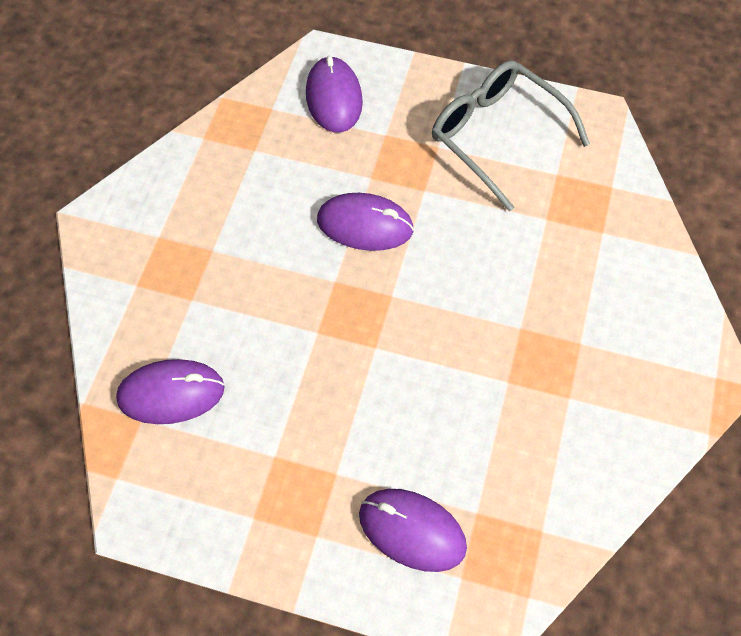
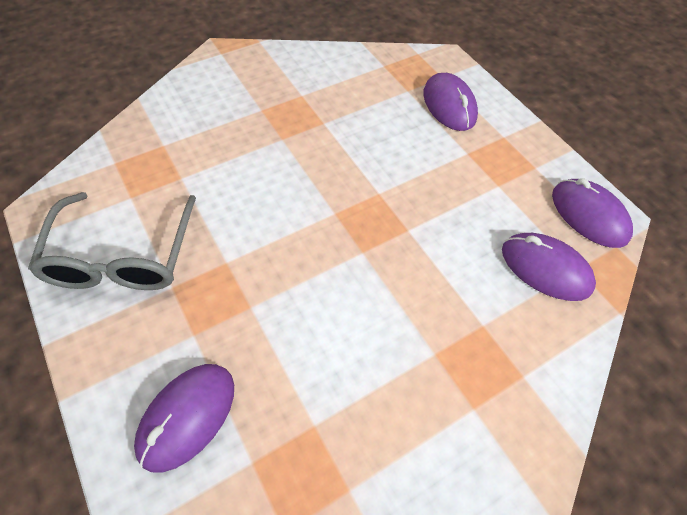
camera: 140 degrees left, 5 degrees down
(365, 225) = (298, 273): purple mouse -> purple mouse (589, 215)

